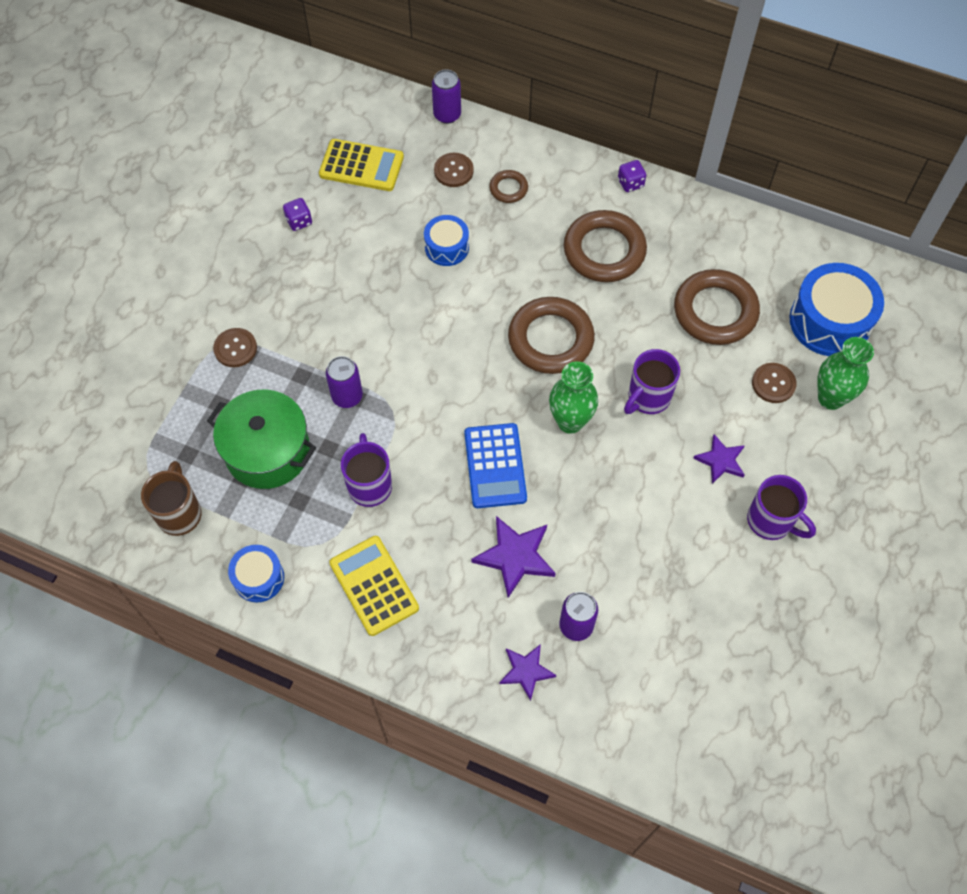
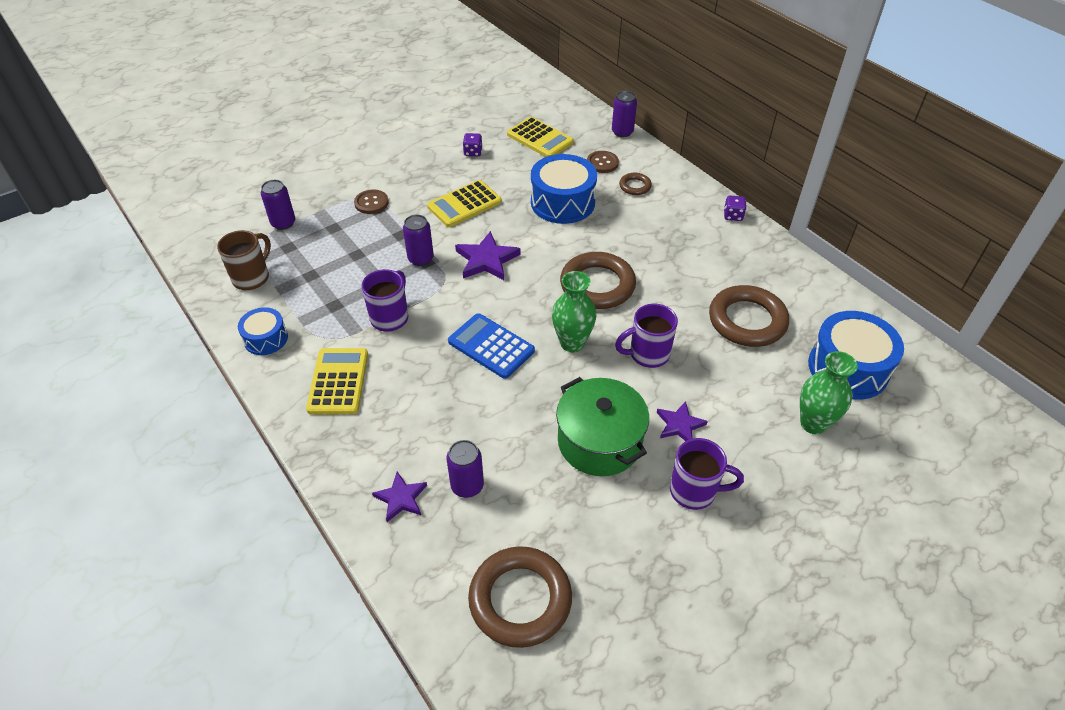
camera: 30 degrees right, 15 degrees down
(155, 425) = (283, 223): none -> purple can
(267, 451) = (340, 267): green pot -> green pot (599, 442)
(342, 300) = (464, 204): none -> yellow calculator
(446, 247) = (562, 202): blue drum -> blue drum, size x1.77
(495, 466) = (491, 346): blue calculator -> blue calculator turned 105 degrees clockwise
(515, 557) = (457, 413): purple star -> purple star (486, 260)
(604, 250) = (681, 248): brown ring -> brown ring (520, 599)
(771, 521) = (695, 491): purple mug -> purple mug turned 60 degrees counterclockwise
(773, 384) = (765, 390): brown button -> none

